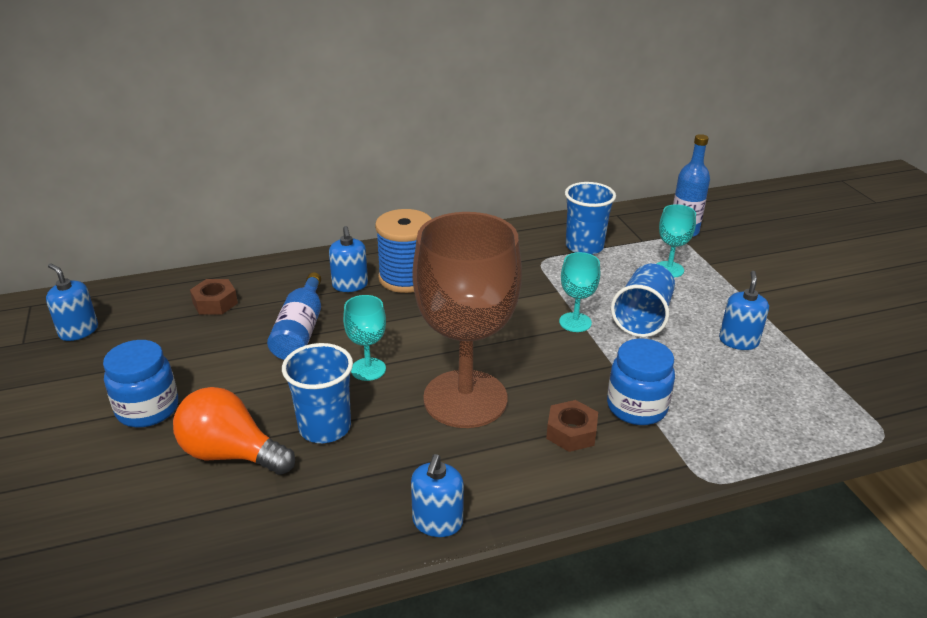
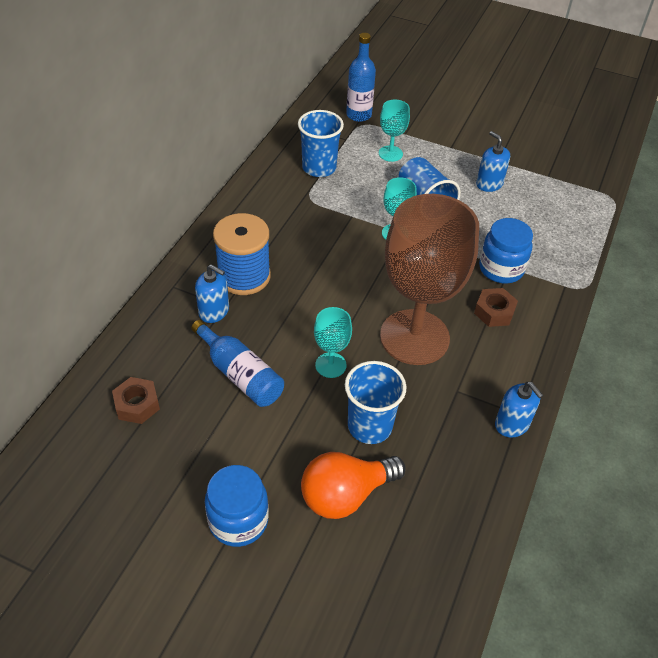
camera: 50 degrees left, 15 degrees up
(79, 331) = (65, 519): blue soap dispenser -> none

